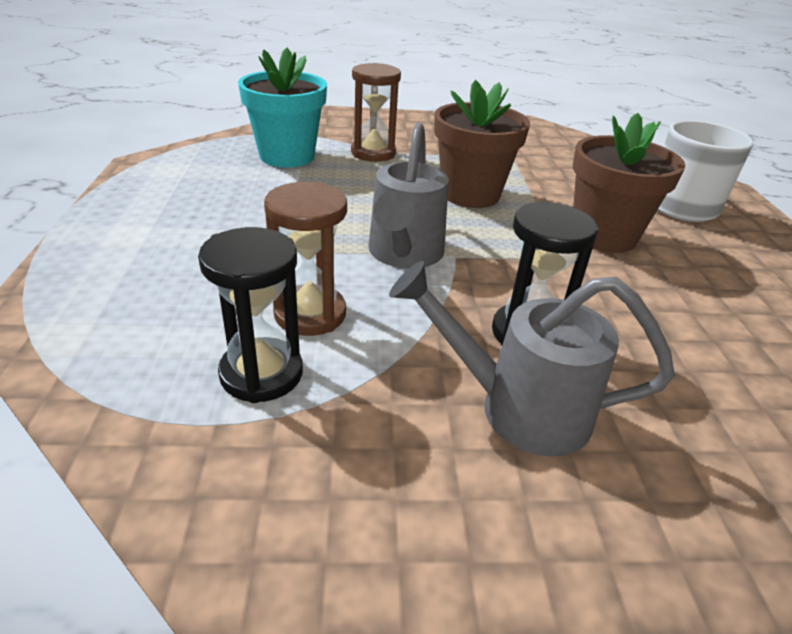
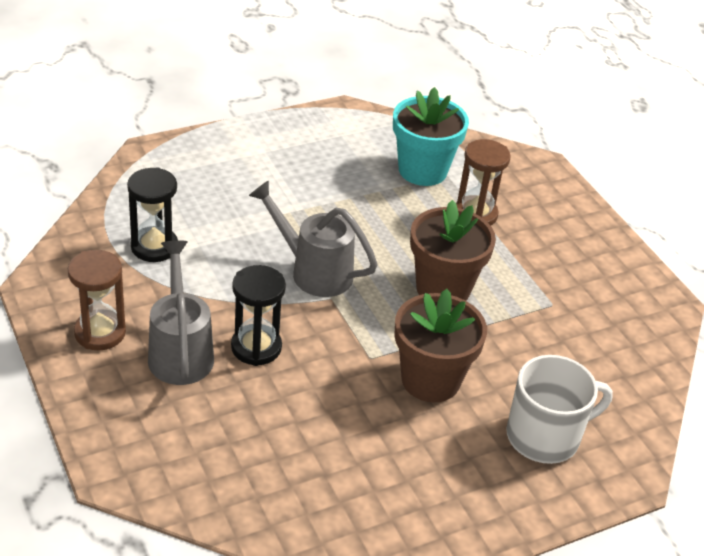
camera: 65 degrees right, 5 degrees up
(310, 314) = (216, 248): brown hourglass -> brown hourglass (100, 332)
(404, 254) = (314, 271): grey watering can -> grey watering can turned 45 degrees clockwise

